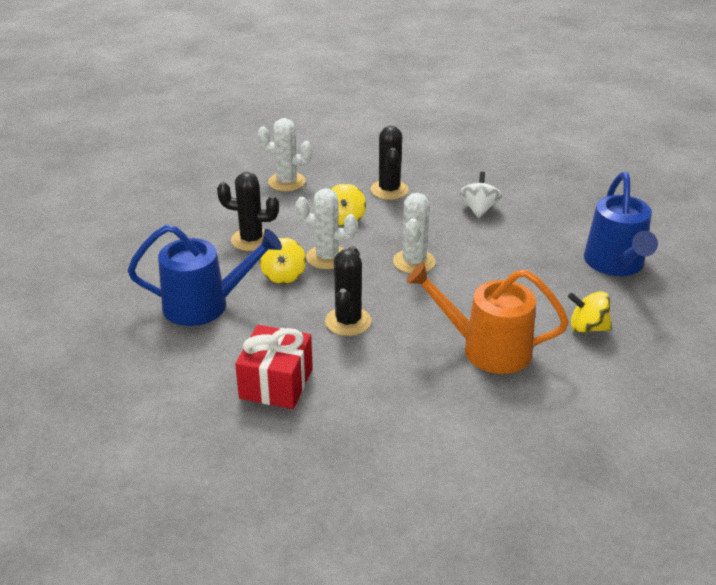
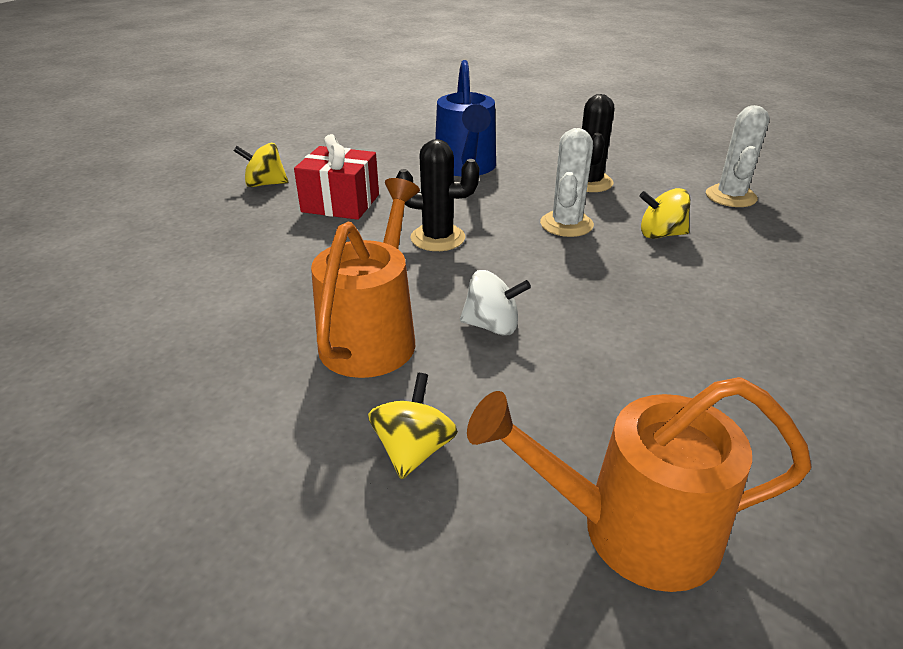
camera: 90 degrees right, 0 degrees up
(283, 275) = (523, 201): yellow spinning top -> yellow spinning top (265, 184)
(389, 190) = (761, 267): black cactus -> none
(414, 262) = (573, 284): white cactus -> none
(479, 209) = (756, 352): white spinning top -> white spinning top (492, 326)
(616, 264) = (630, 530): blue watering can -> orange watering can

